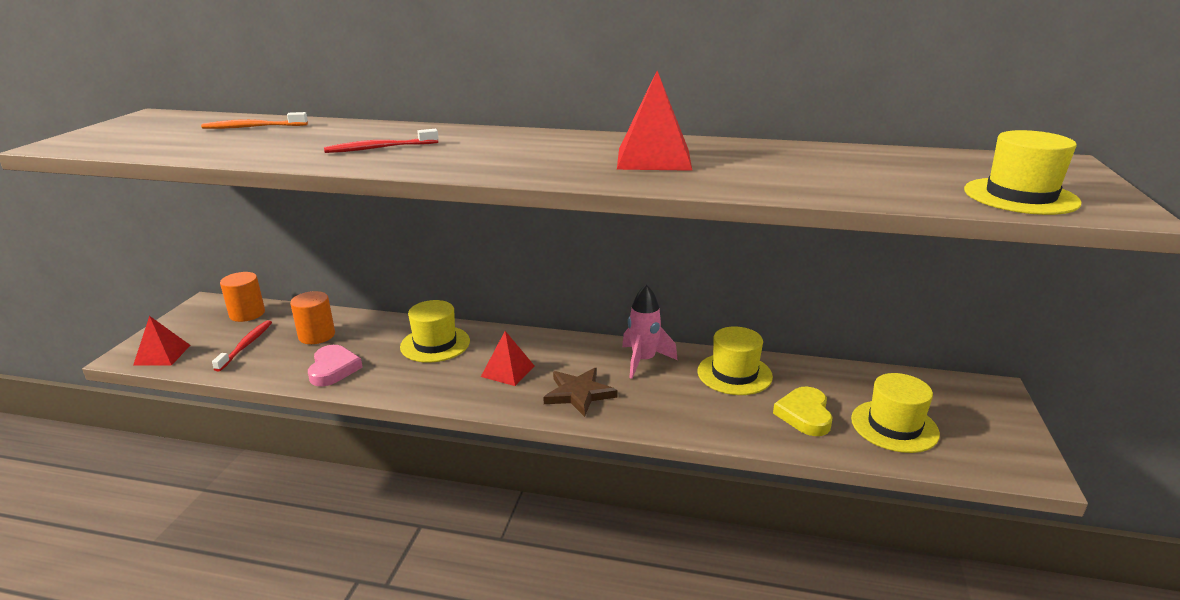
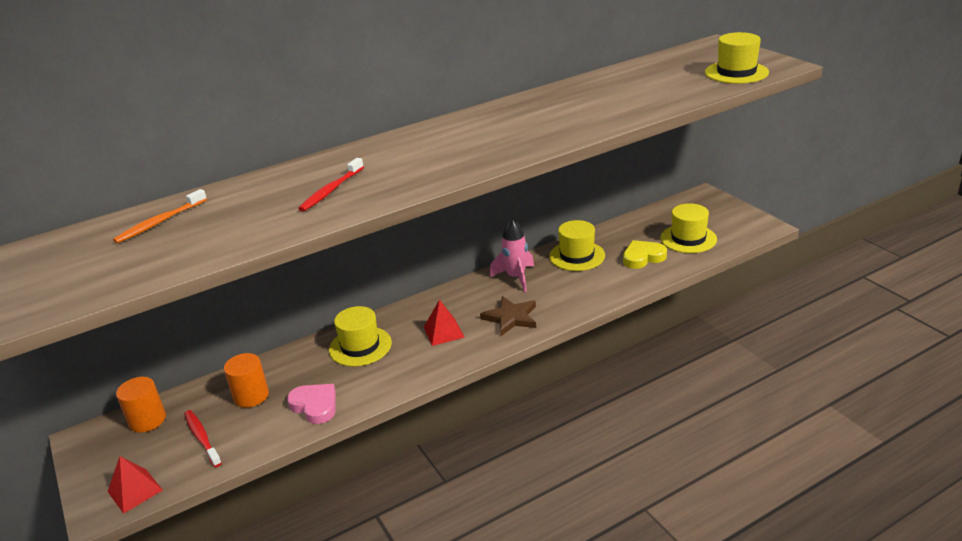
camera: 40 degrees left, 5 degrees up
(654, 159) = (529, 121): red pyramid -> none
(804, 415) = (643, 257): yellow heart -> yellow heart turned 105 degrees clockwise

